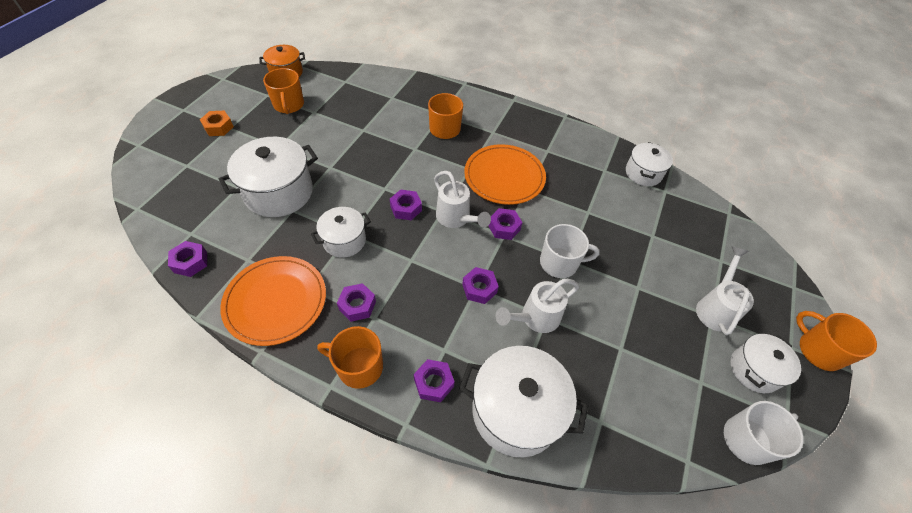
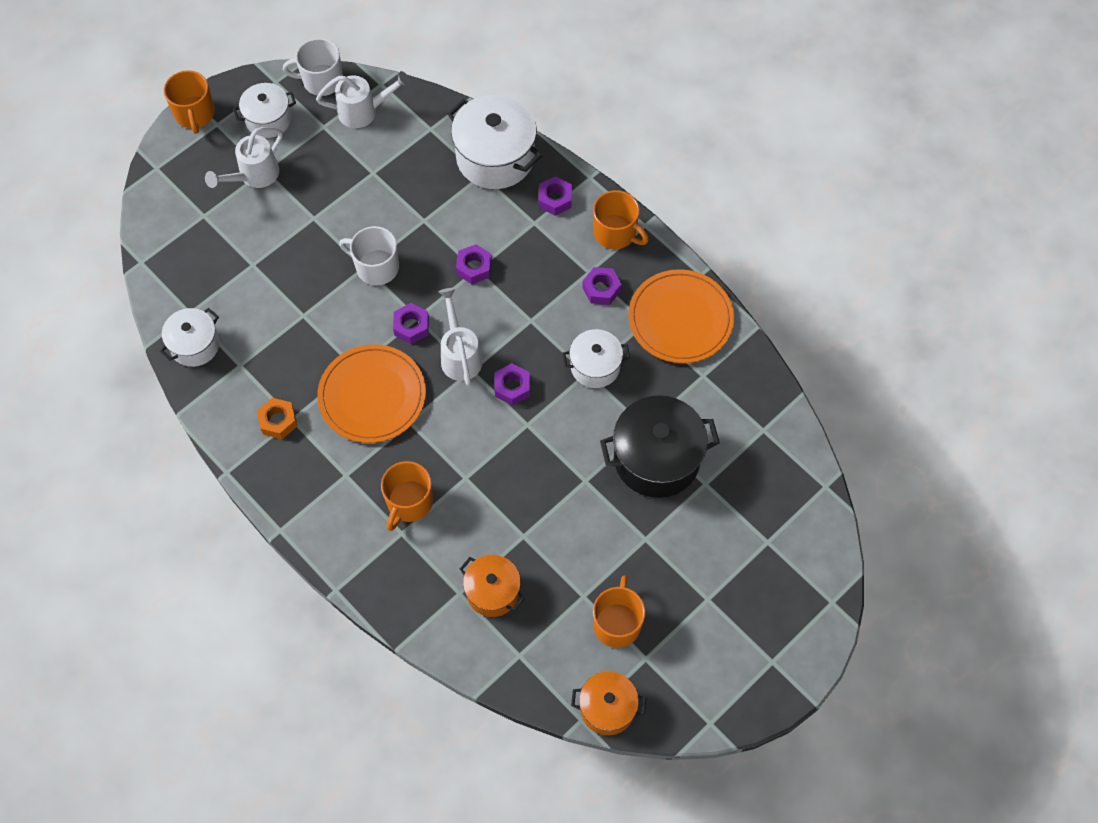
camera: 155 degrees left, 10 degrees up
(190, 262) = (763, 391): purple nut -> none
(218, 127) = (723, 605): orange nut -> orange nut (278, 421)
(279, 192) = (656, 459): white pot -> black pot
(372, 102) = (492, 592): none -> orange pot
(535, 318) = (435, 222): white watering can -> white watering can (364, 111)

